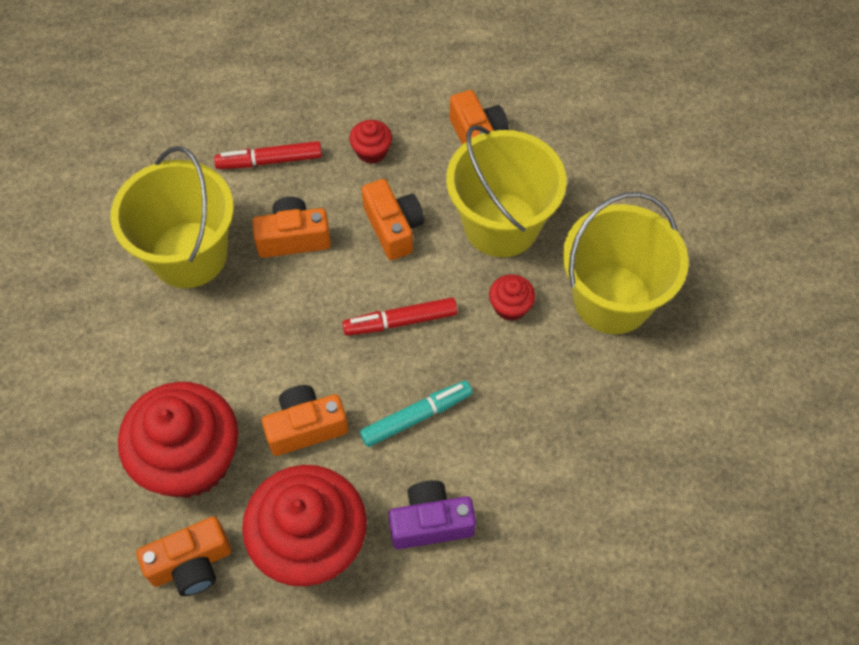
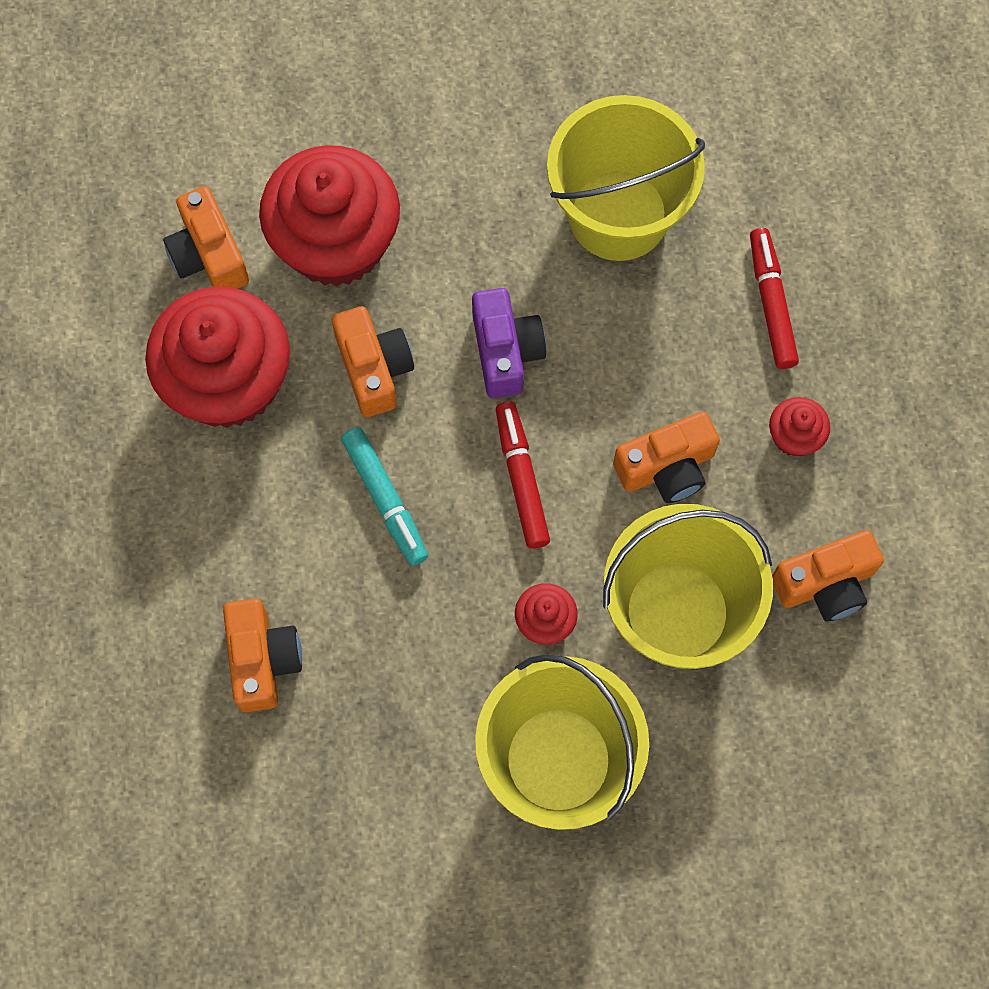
camera: 90 degrees right, 10 degrees up
(293, 238) = (646, 340): orange camera -> orange camera (263, 660)
(430, 523) = (246, 517): purple camera -> purple camera (505, 352)

